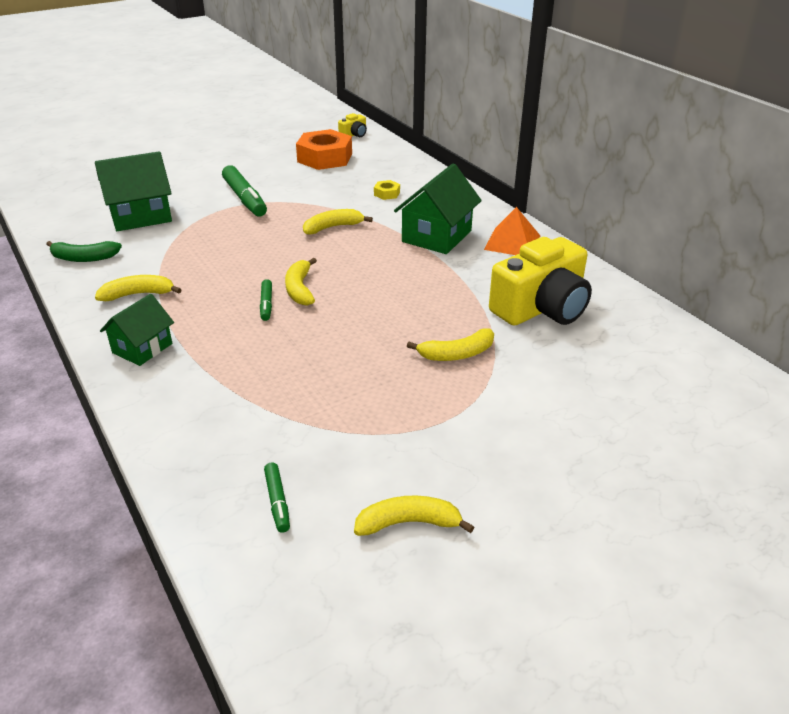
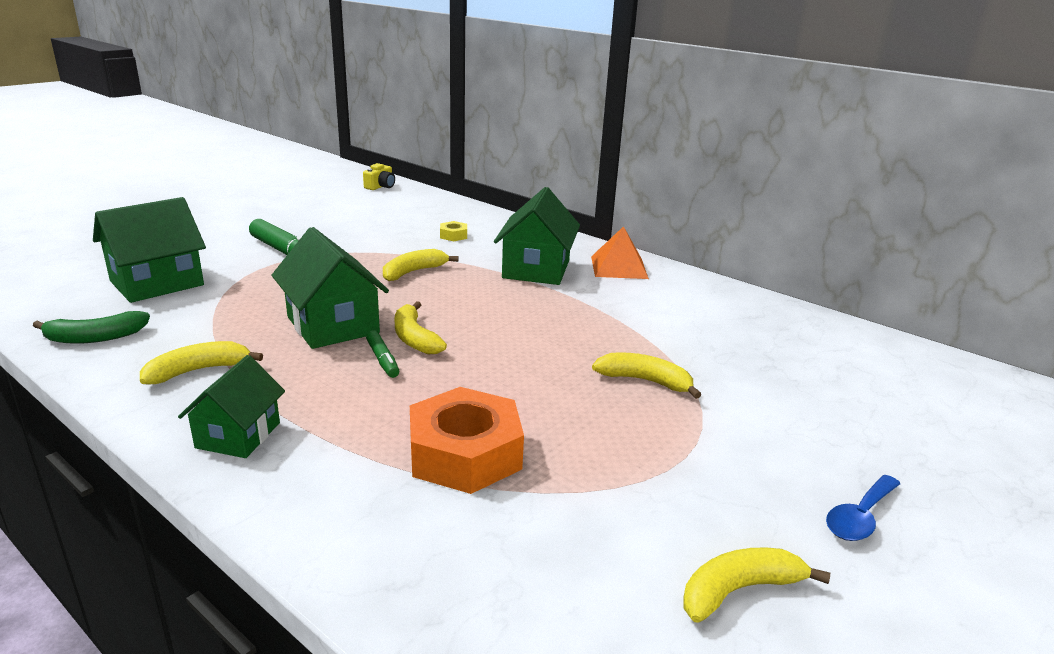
camera: 20 degrees left, 10 degrees down
(246, 269) = (333, 325): none -> green house
(277, 502) = (552, 603): green marker -> none
(325, 158) = (361, 209): orange nut -> orange nut (465, 453)
(457, 354) = (645, 381): yellow banana -> yellow banana turned 120 degrees counterclockwise
(541, 308) = (696, 324): yellow camera -> none
(544, 494) = (860, 517): none -> blue spoon

